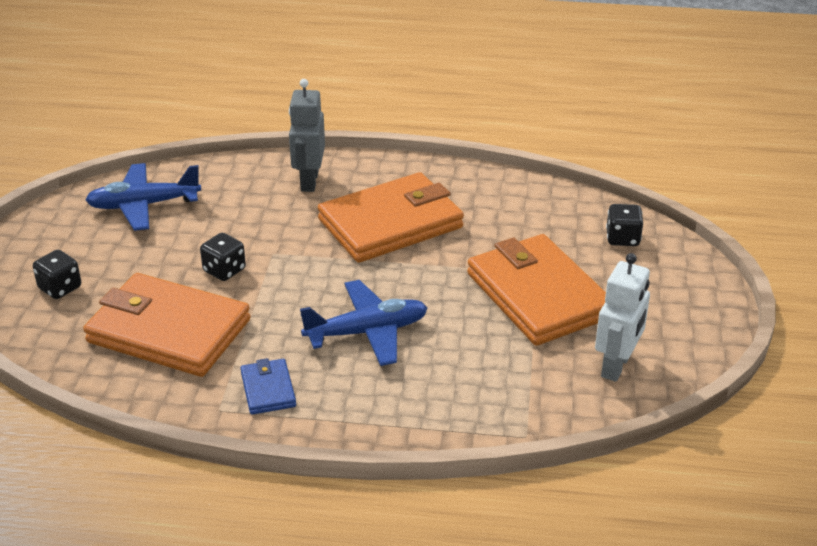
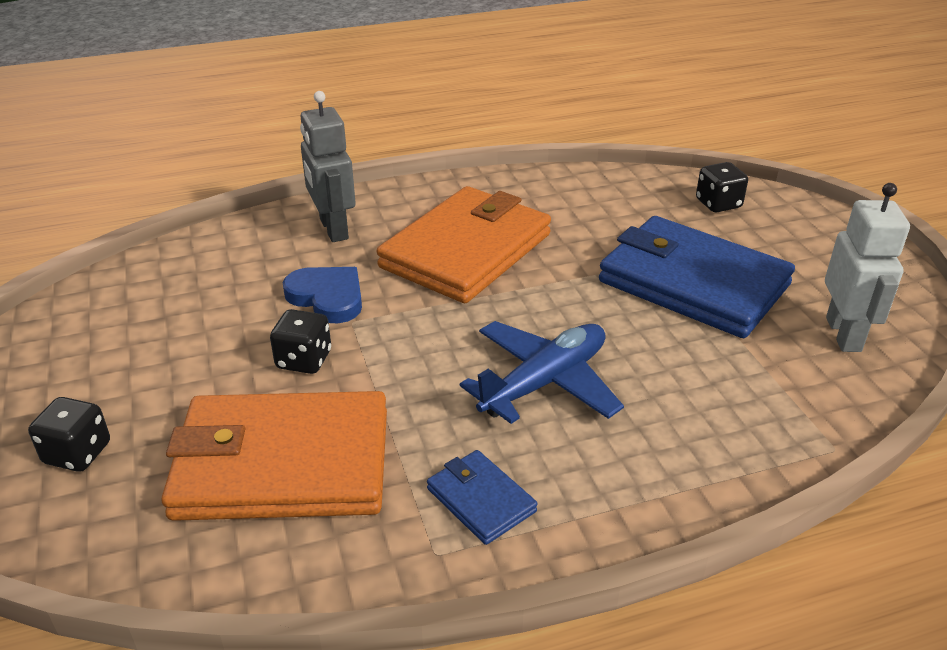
camera: 25 degrees left, 0 degrees up
(144, 205) = (136, 309): blue plane -> none
(269, 231) = (327, 297): none -> blue heart
(538, 295) = (693, 283): orange wallet -> blue wallet

